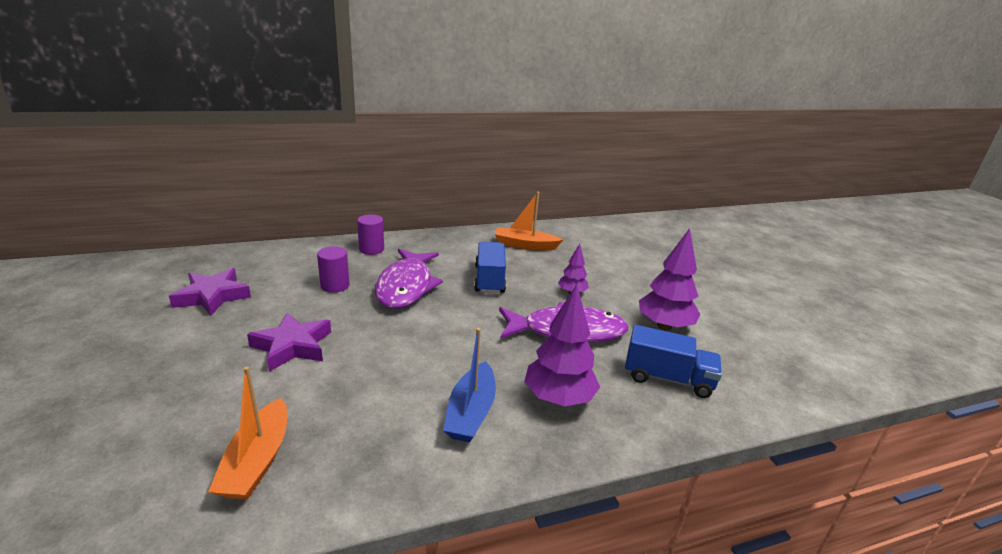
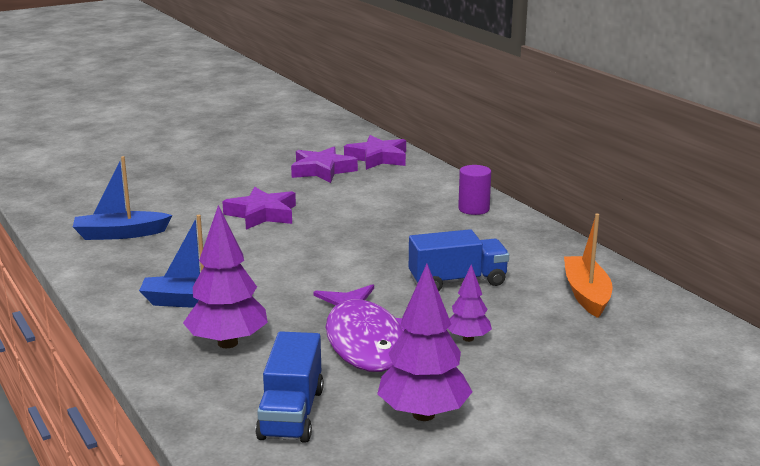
camera: 80 degrees right, 5 degrees down
(217, 265) = (378, 158): none -> purple star
(257, 461) = (120, 234): orange boat -> blue boat
(335, 285) = (377, 208): purple cylinder -> none
(406, 286) = (402, 239): purple fish -> none

